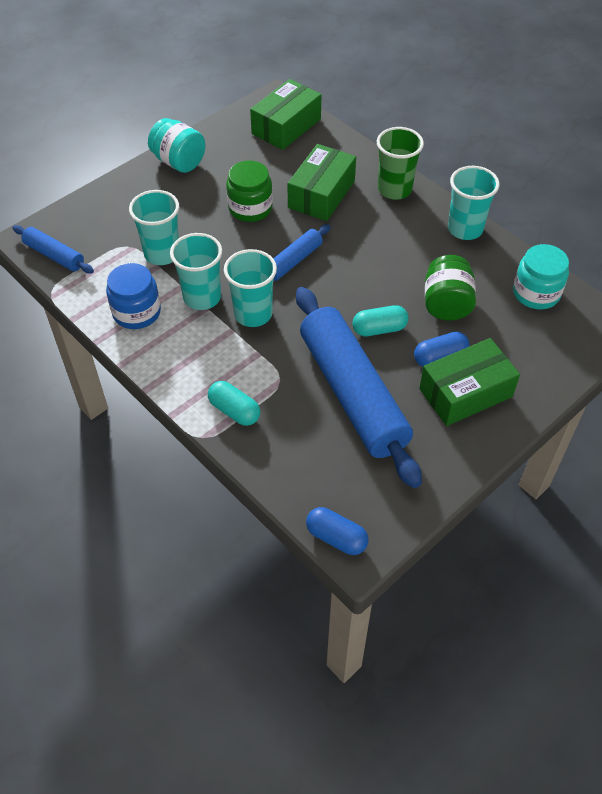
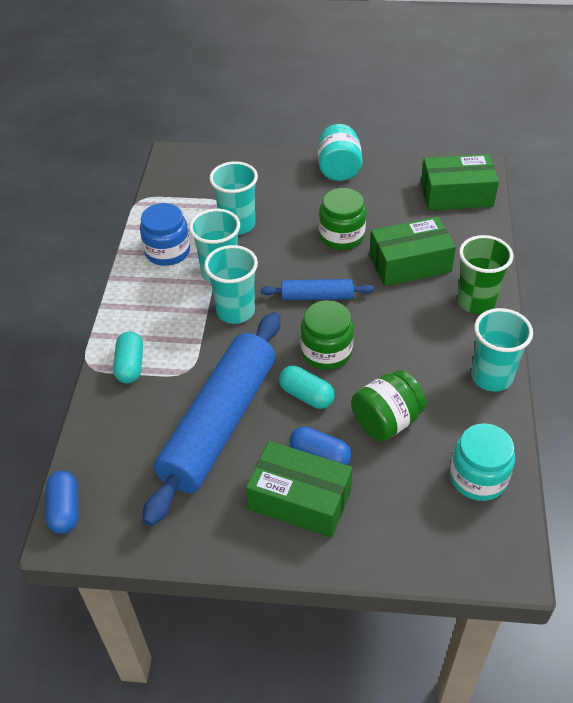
camera: 50 degrees right, 5 degrees down
(54, 255) = (173, 178): blue rolling pin -> none
(351, 292) = (326, 352): none -> green jar

